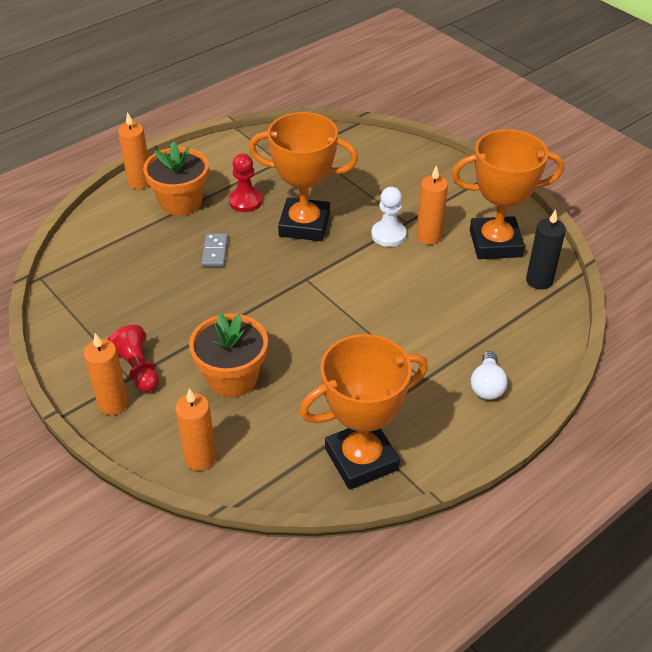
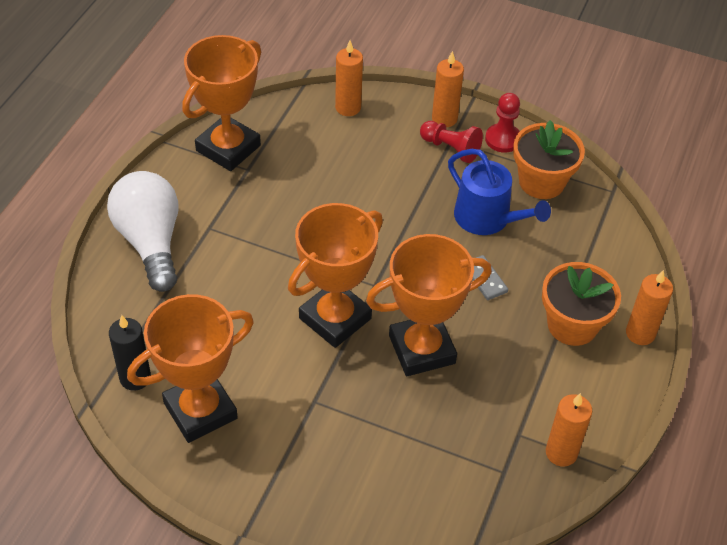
camera: 150 degrees right, 5 degrees up
(167, 294) = (487, 218): none -> blue watering can
(232, 378) = (370, 169): orange flower pot -> orange flower pot (541, 182)
(245, 201) = (507, 355): red pawn -> red pawn (503, 139)
(356, 266) = (335, 318): none -> orange trophy
(388, 235) = (324, 373): white pawn -> none
(429, 236) = (279, 390): orange candle -> orange candle (561, 453)
(487, 385) = (150, 242): white light bulb -> white light bulb, size x2.03

